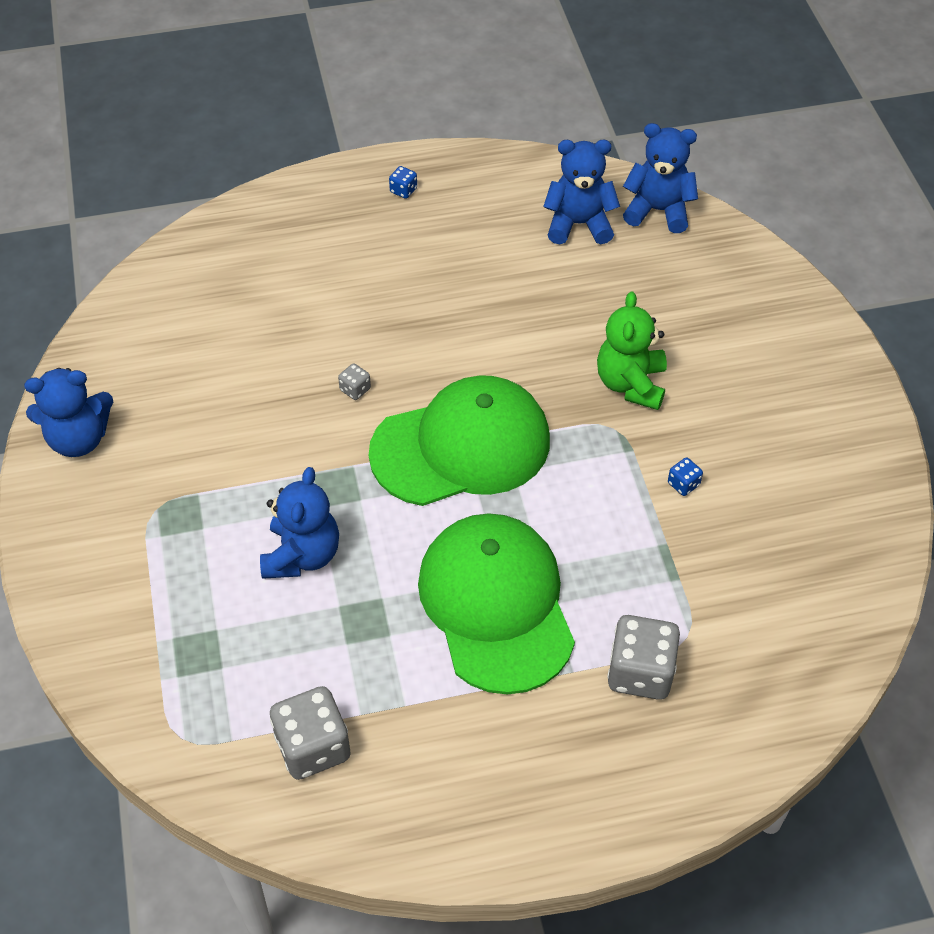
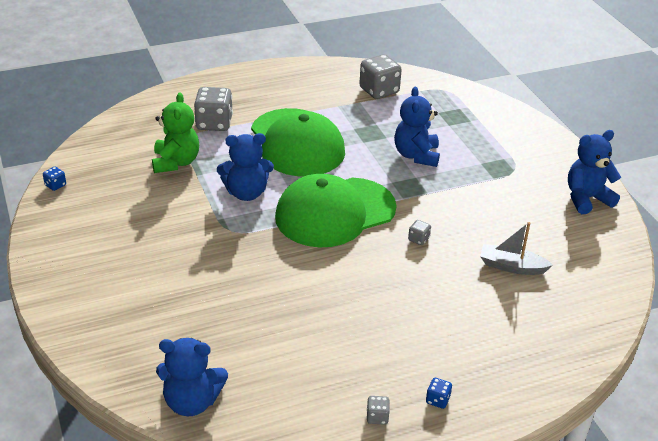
camera: 170 degrees right, 15 degrees down
(248, 336) = (512, 266): none -> grey boat
(470, 180) = (377, 417): none -> grey dice
(578, 224) = (267, 381): blue teddy bear -> blue teddy bear (246, 193)
(631, 384) = (218, 257): green teddy bear -> green teddy bear (176, 162)
(683, 484) = (184, 203): blue dice -> blue dice (55, 185)

